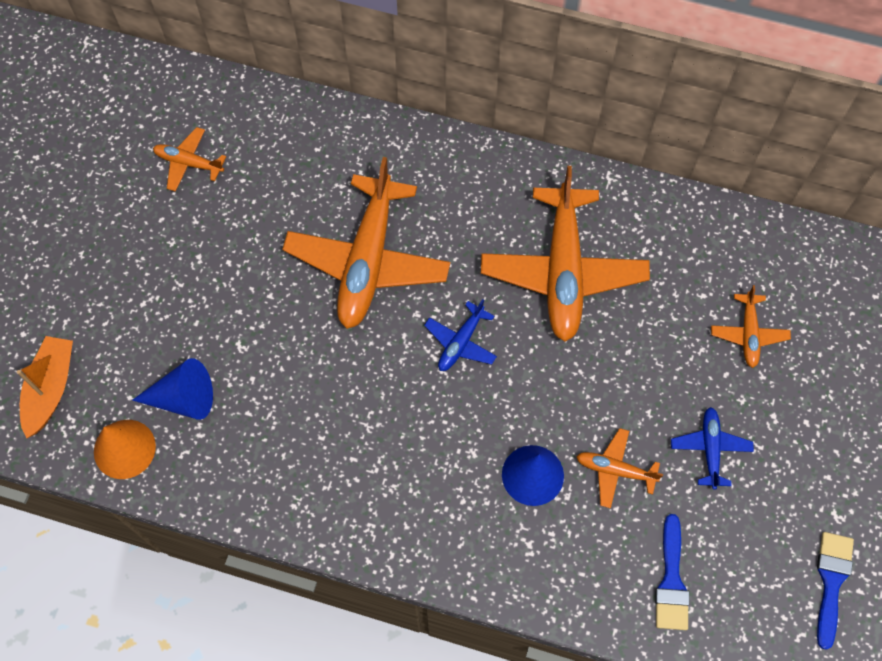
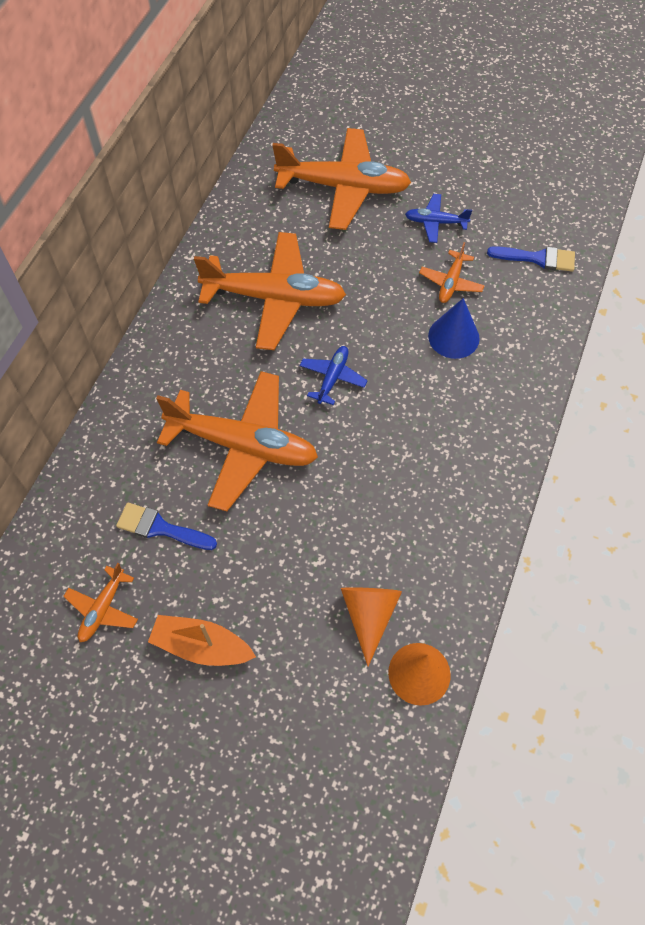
camera: 85 degrees left, 5 degrees down
(51, 389) = (349, 753): orange boat -> orange boat (201, 646)
(184, 398) = (369, 615): blue cone -> orange cone
(460, 342) = (332, 378): blue plane -> blue plane turned 105 degrees counterclockwise
(748, 334) = (344, 187): orange plane -> orange plane, size x2.16
(831, 581) = (535, 170): blue brush -> blue brush (161, 528)

